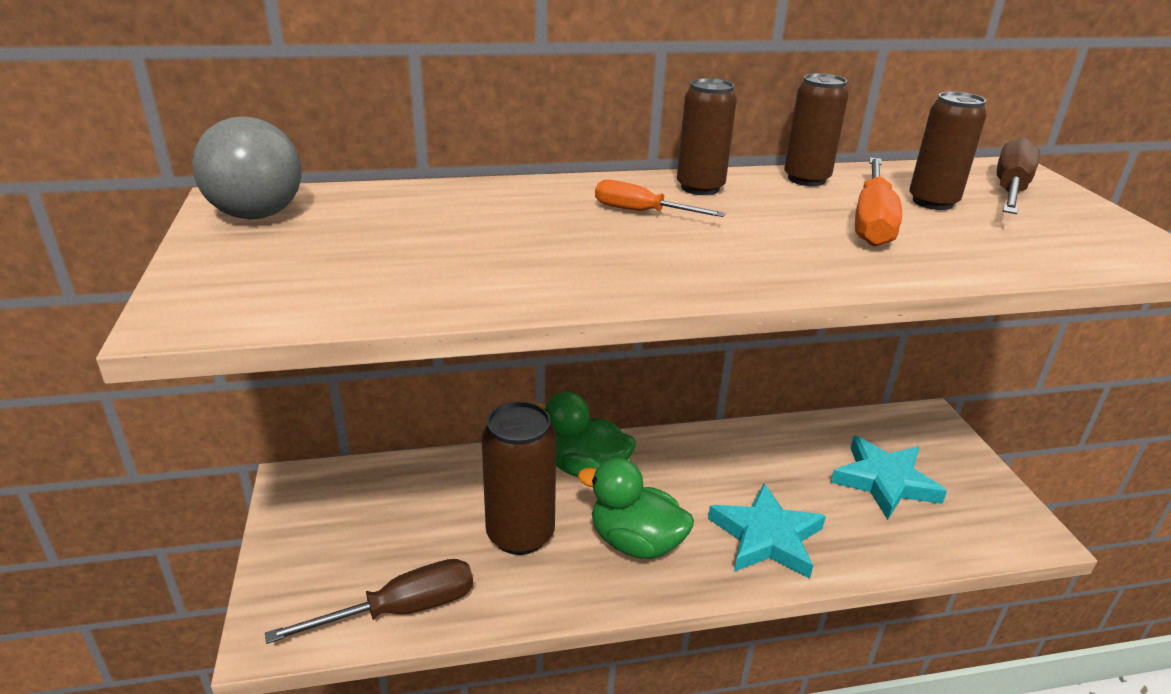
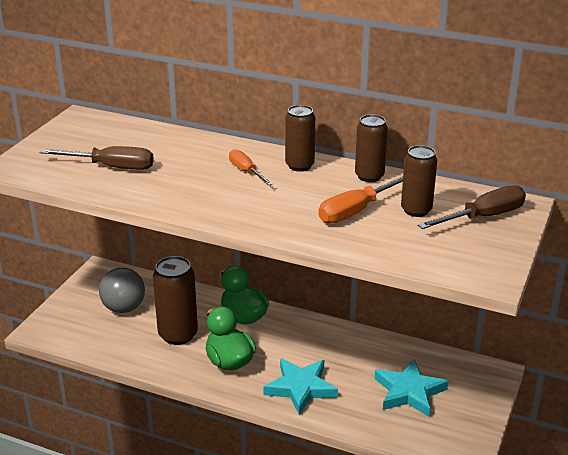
camera: 35 degrees right, 0 degrees up
(257, 215) = (80, 127): grey ball -> grey ball (124, 308)
(400, 610) = (96, 343): brown screwdriver -> brown screwdriver (111, 167)

